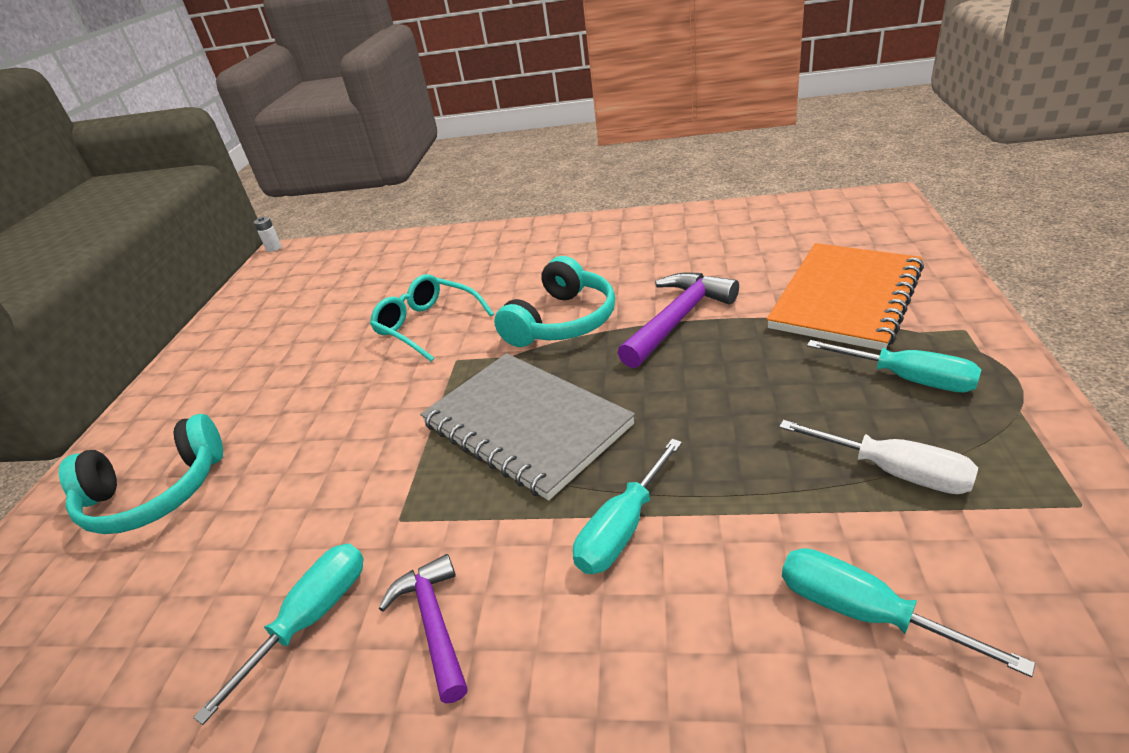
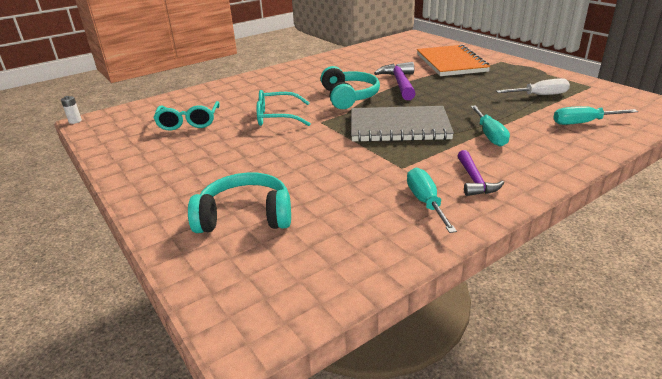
camera: 45 degrees left, 5 degrees down
(155, 494) = (245, 216): turquoise headphones -> turquoise headphones turned 120 degrees counterclockwise
(342, 294) = (189, 122): none -> turquoise glasses
(434, 623) = (474, 180): purple hammer -> purple hammer turned 120 degrees counterclockwise
(908, 379) = (507, 76): turquoise screwdriver -> none

